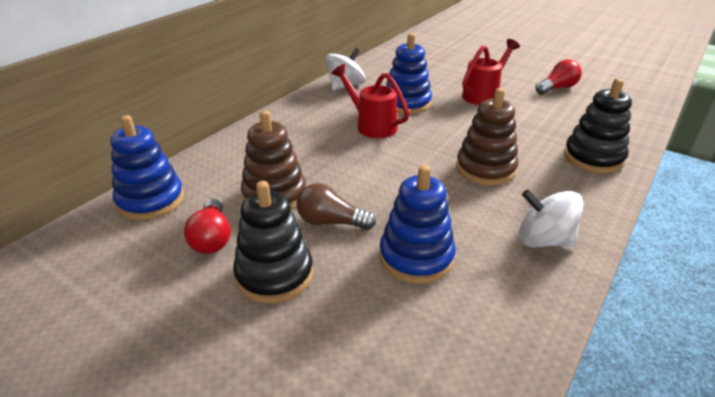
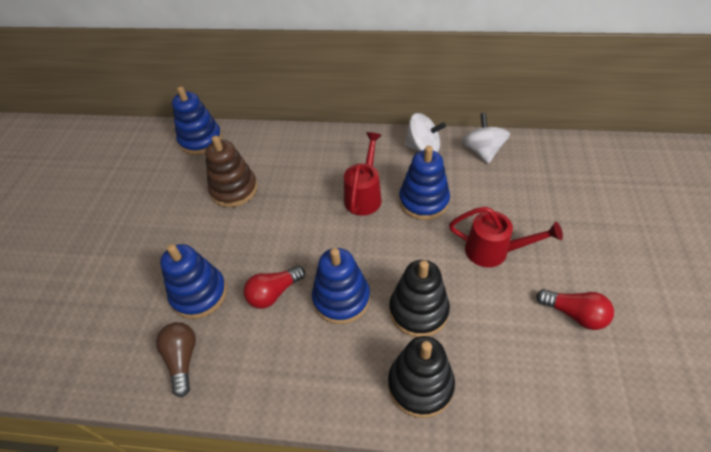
camera: 65 degrees right, 15 degrees up
(212, 238) = (177, 186): red light bulb -> red light bulb (274, 293)
(274, 275) = (155, 230): black stacking toy -> black stacking toy (418, 310)
(331, 222) = (218, 232): brown light bulb -> brown light bulb (182, 359)
(485, 169) = (341, 298): brown stacking toy -> blue stacking toy
(543, 240) = (254, 370): white spinning top -> white spinning top (482, 151)

